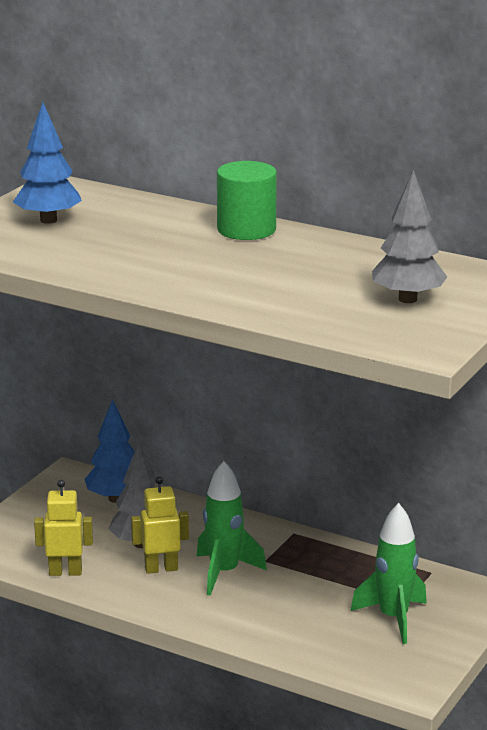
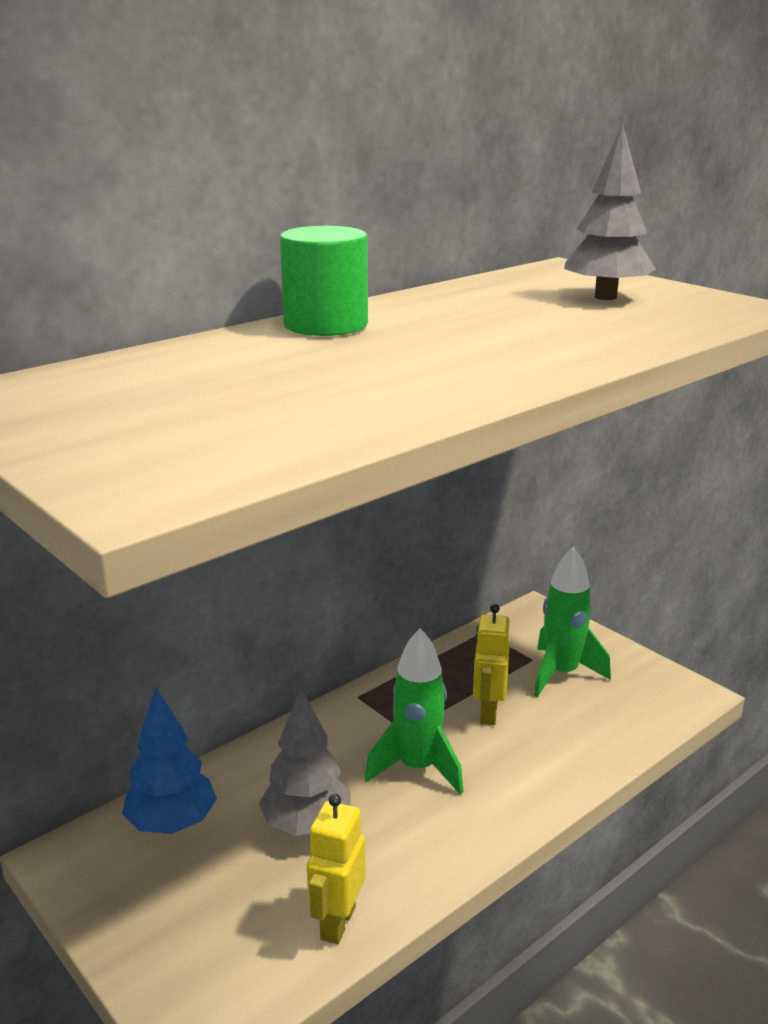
camera: 70 degrees left, 0 degrees up
(48, 220) = (136, 415): blue tree -> none
(161, 568) = (379, 820): yellow robot -> yellow robot (488, 713)

